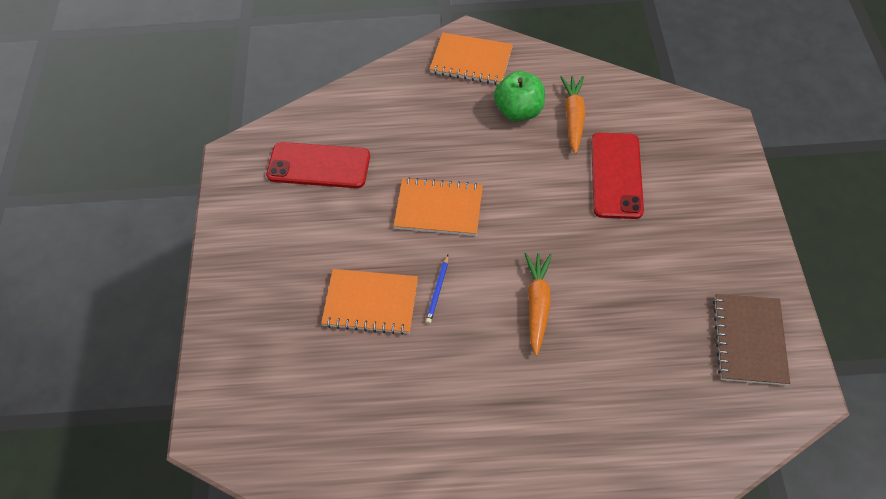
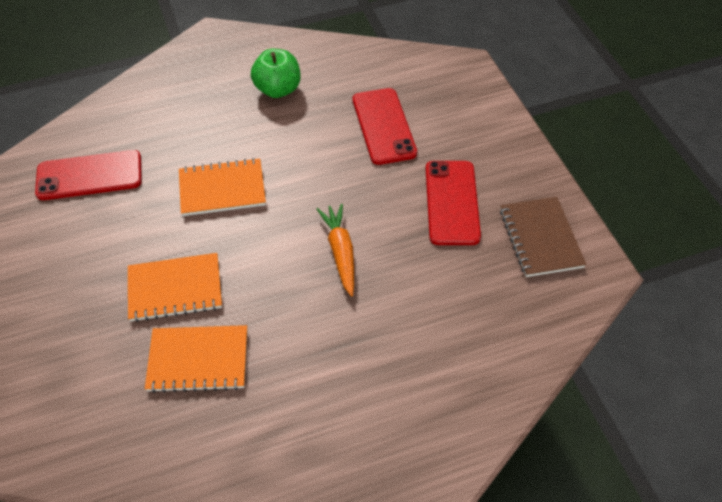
camera: 20 degrees left, 5 degrees down
(437, 290) = (240, 262): blue pencil -> none
(471, 61) = (220, 55): orange notebook -> orange notebook (198, 360)
(573, 117) = (330, 85): orange carrot -> none
(665, 277) = (452, 202): none -> red phone

